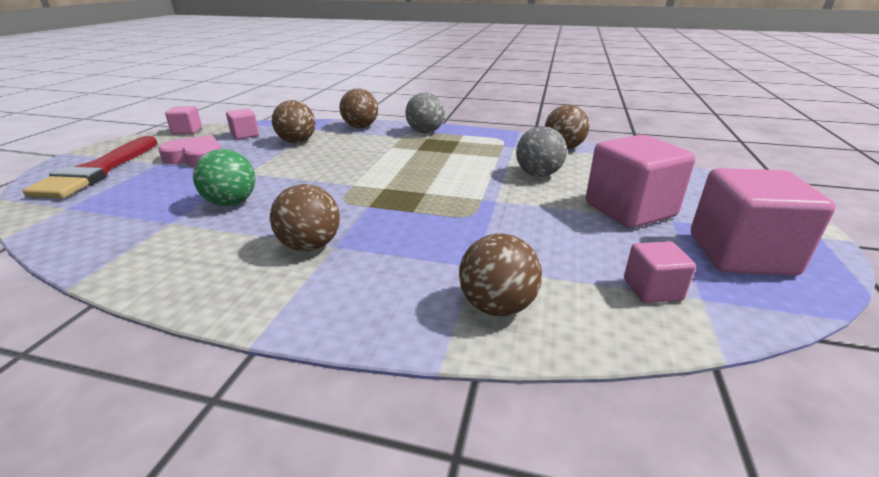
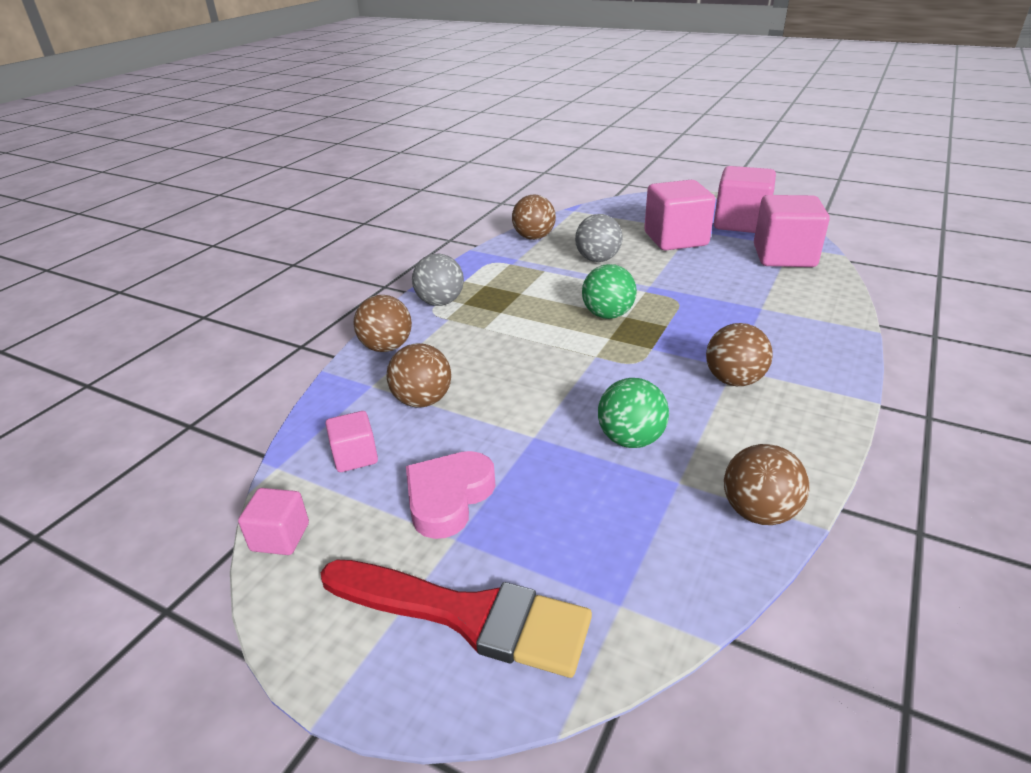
camera: 75 degrees left, 5 degrees up
(425, 185) = (607, 315): none -> green ball
(497, 306) = (811, 306): brown ball -> brown ball (758, 512)
(652, 289) = (784, 256): pink cube -> pink cube, size x1.97

